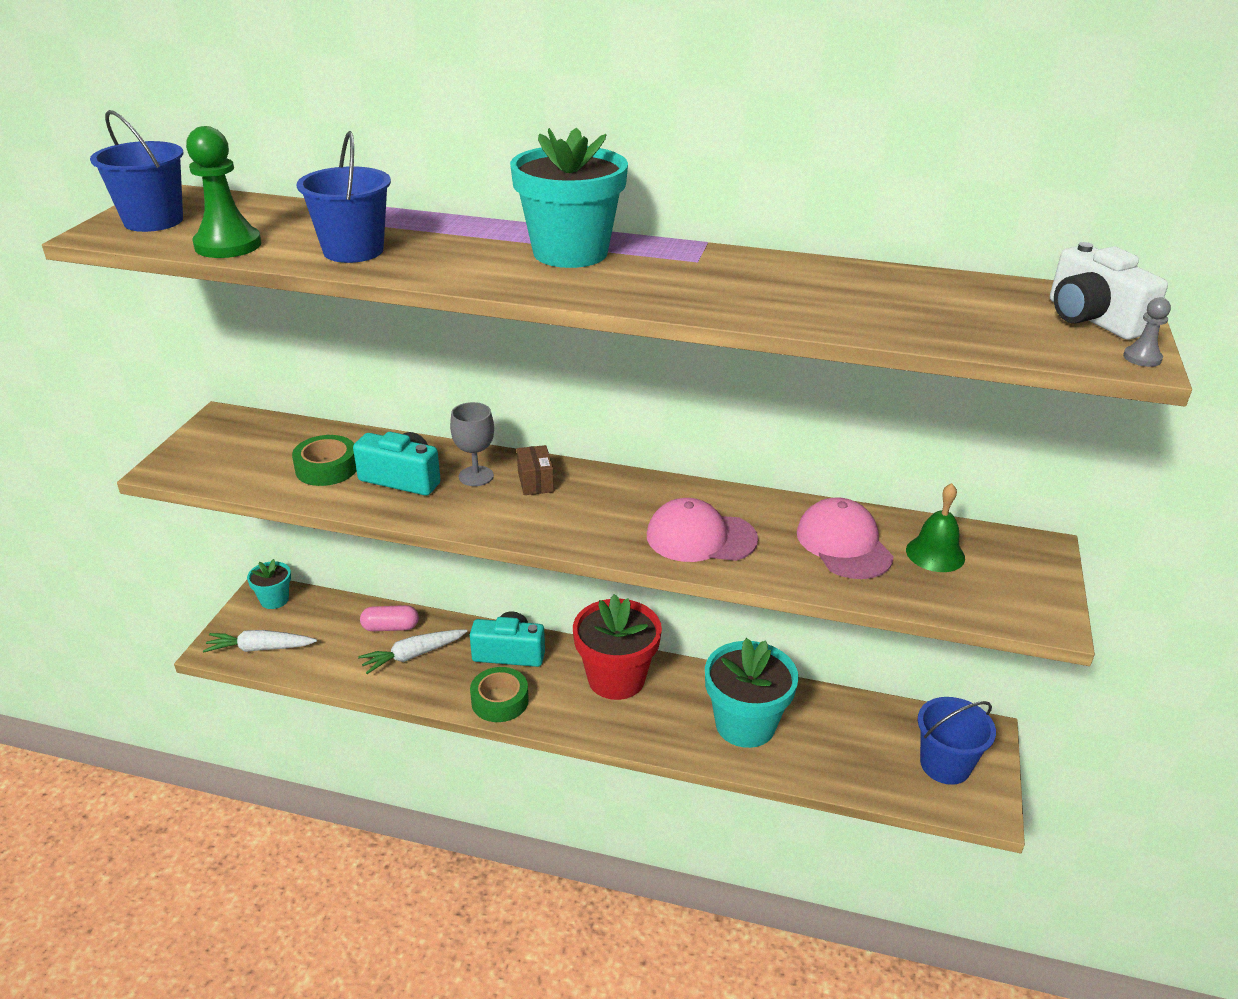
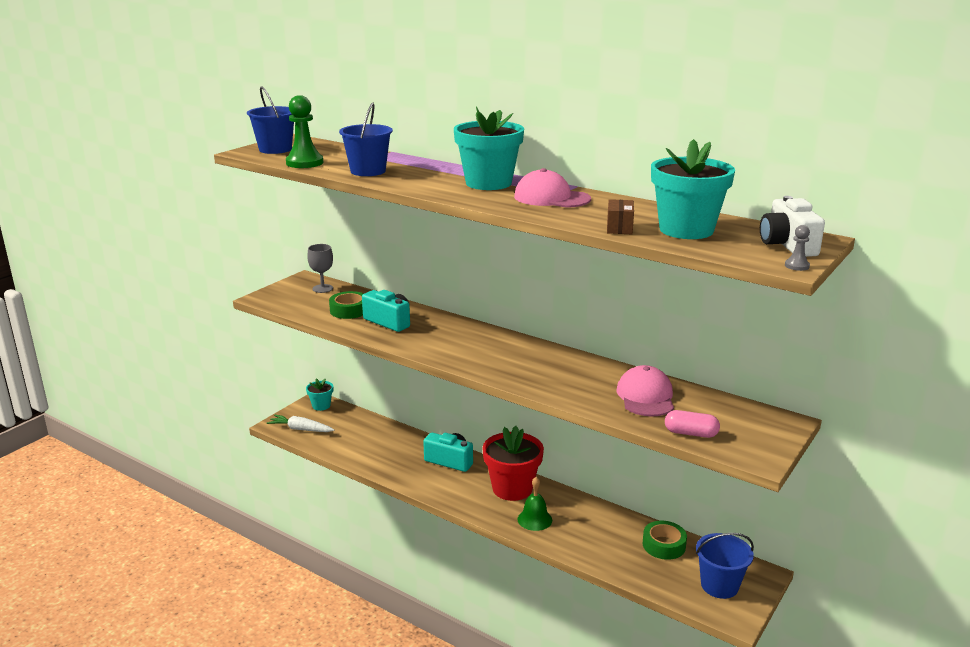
camera: 20 degrees right, 10 degrees down
(390, 627) = (383, 433): pink capsule -> pink capsule (691, 433)
(413, 655) = (389, 450): white carrot -> none
(476, 476) = (433, 327): grey goblet -> grey goblet (322, 288)
(500, 701) = (430, 485): green tape -> green tape (664, 545)
(535, 482) = (467, 335): brown box -> brown box (619, 228)
(701, 537) = (552, 378): pink cap -> pink cap (551, 198)
(745, 724) = (586, 532): turquoise flower pot -> turquoise flower pot (686, 230)
(935, 554) = (706, 412): green bell -> green bell (534, 519)

